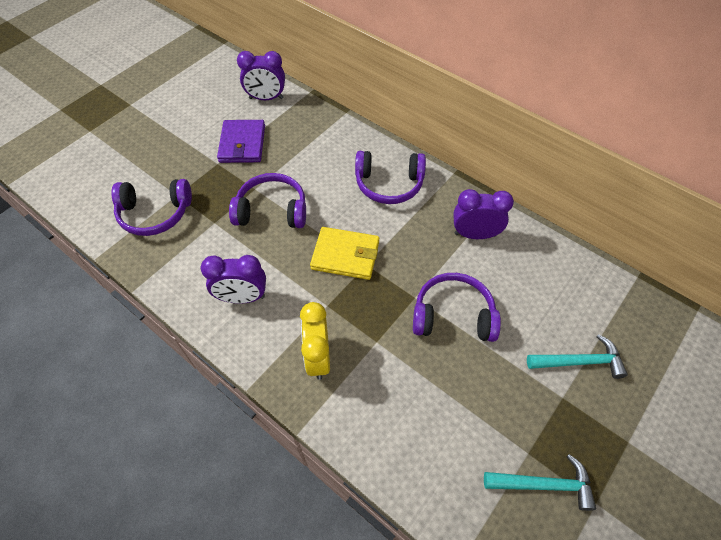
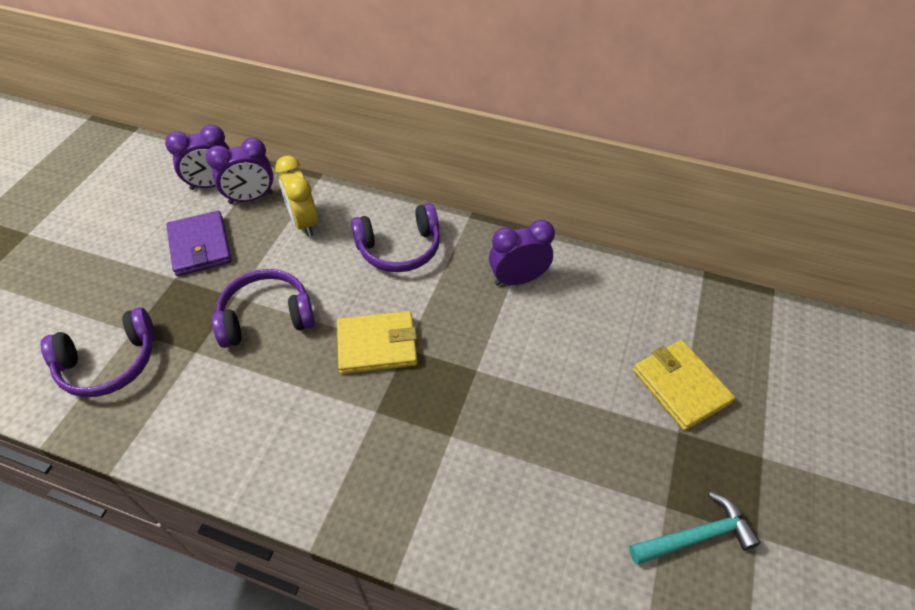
camera: 20 degrees left, 5 degrees down
(242, 297) = (265, 434): purple clock -> purple clock (251, 198)
(318, 357) = (387, 478): yellow clock -> yellow clock (304, 222)
(453, 315) = (527, 377): purple headphones -> none
(579, 361) = (680, 386): turquoise hammer -> yellow wallet

